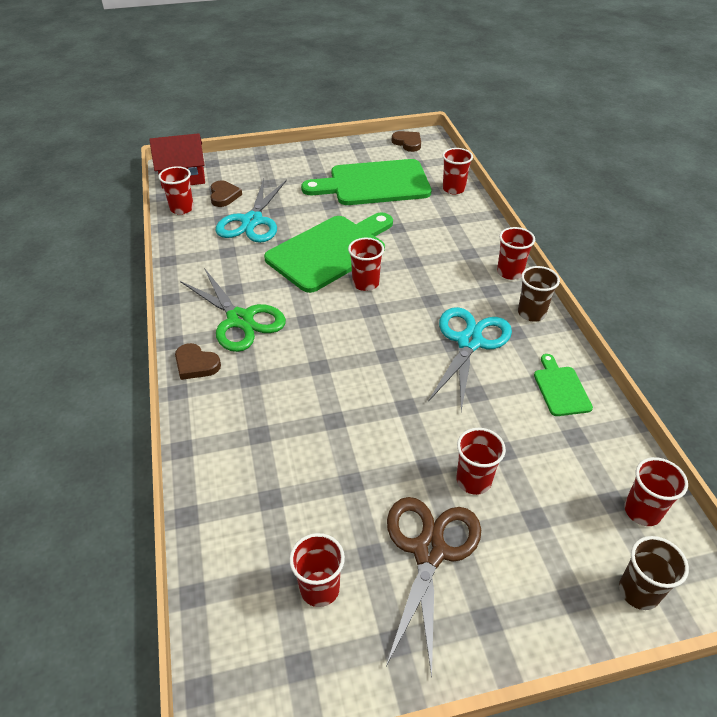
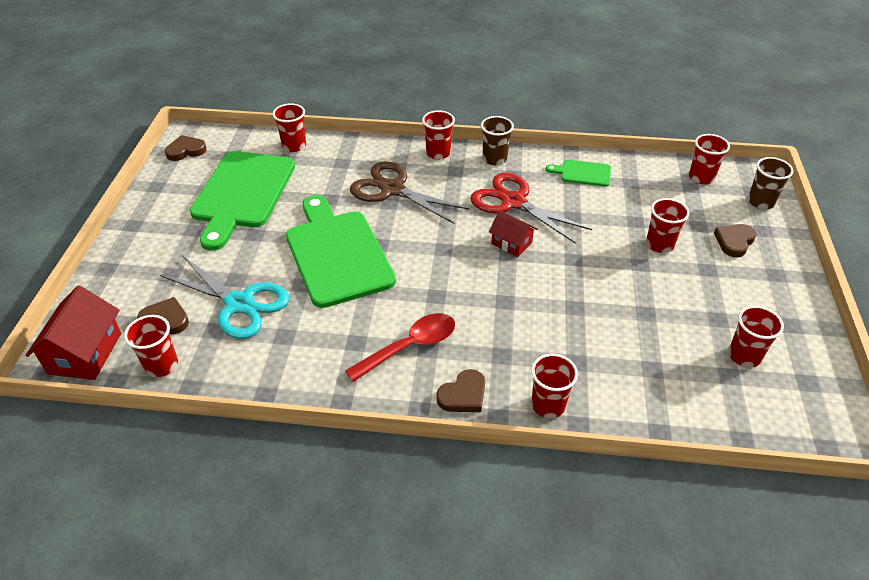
camera: 70 degrees left, 0 degrees up
(240, 319) = (410, 346): green scissors -> red spoon
(365, 283) = (403, 242): red cup -> red cup (548, 405)
(404, 354) = (511, 243): none -> red house
(429, 551) = (719, 286): brown scissors -> brown scissors (392, 189)
(469, 342) = (513, 202): turquoise scissors -> red scissors
(527, 563) = (734, 241): none -> brown heart

